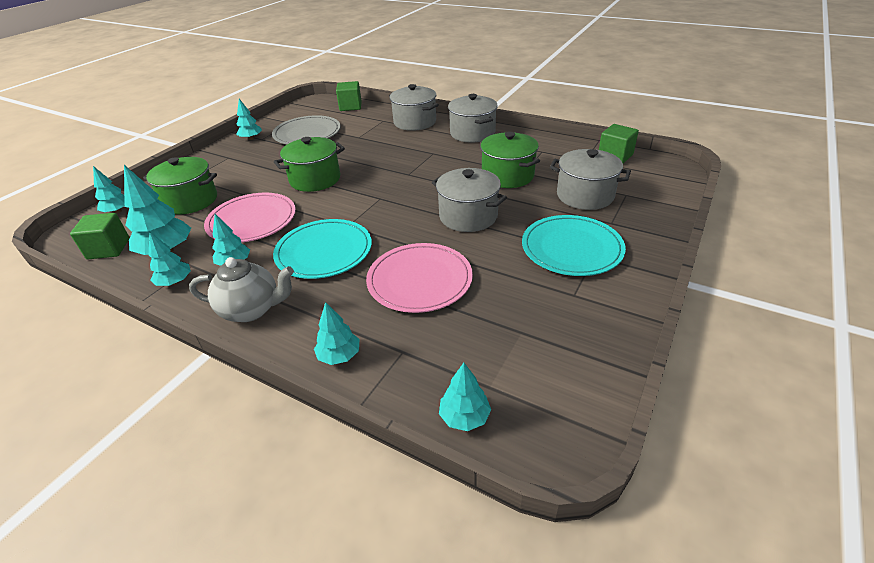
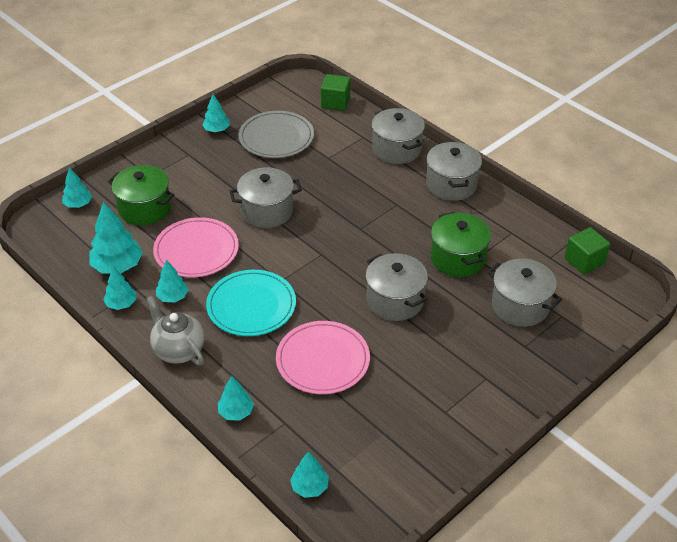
camera: 15 degrees right, 5 degrees up
(108, 249) = (69, 250): green cube -> none
(252, 309) = (178, 350): grey teapot -> grey teapot turned 150 degrees counterclockwise
(315, 179) = (267, 211): green pot -> grey pot
(571, 248) = (470, 364): turquoise plate -> none

